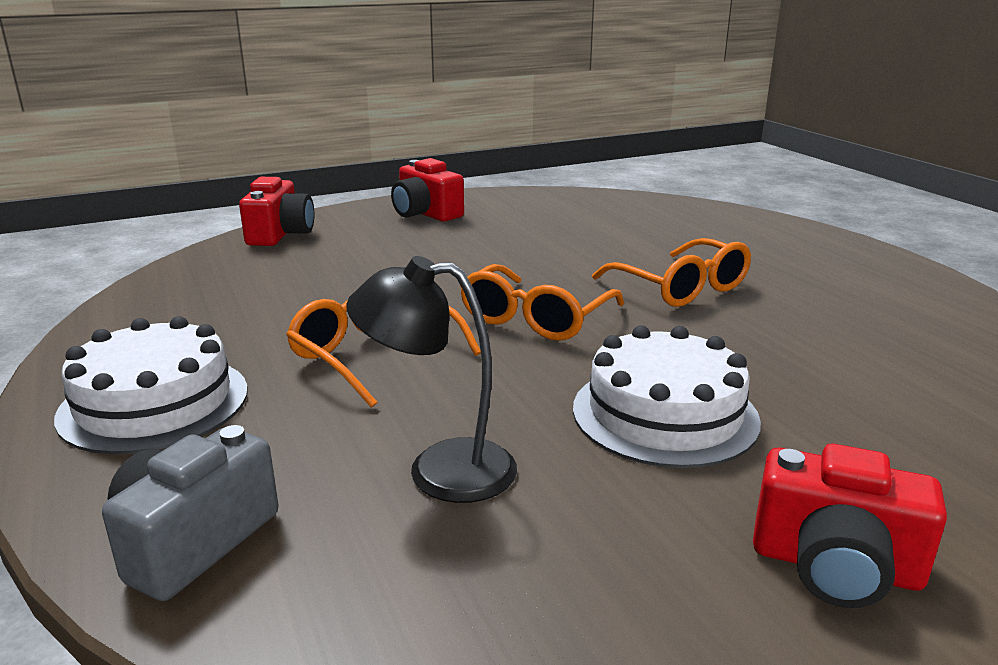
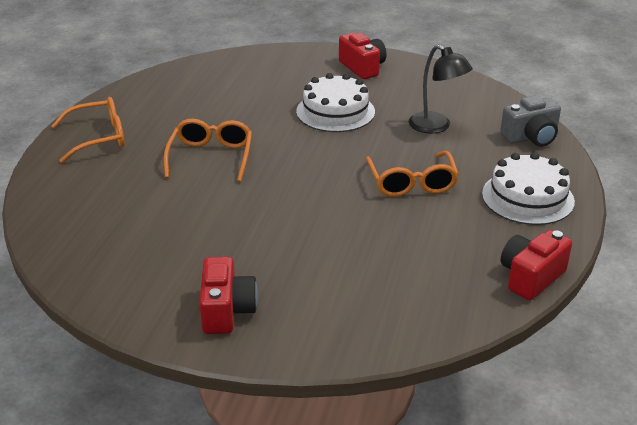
camera: 140 degrees left, 10 degrees up
(280, 234) = (369, 336): red camera -> red camera (531, 277)
(536, 318) = (311, 171): orange glasses -> orange glasses (98, 138)

